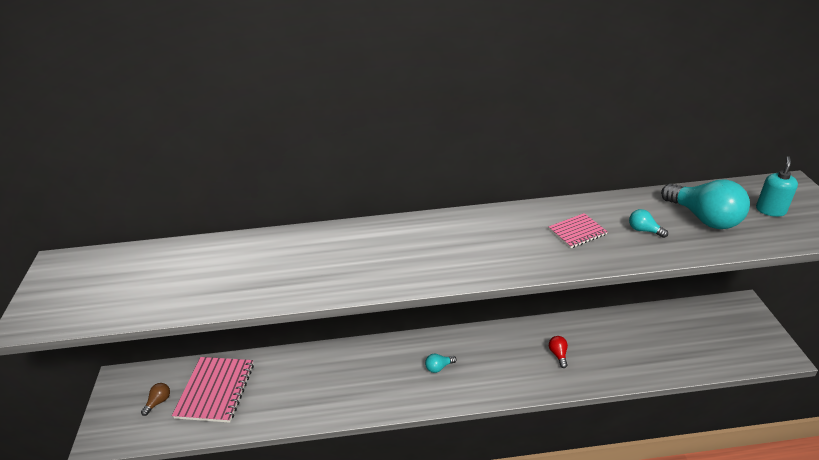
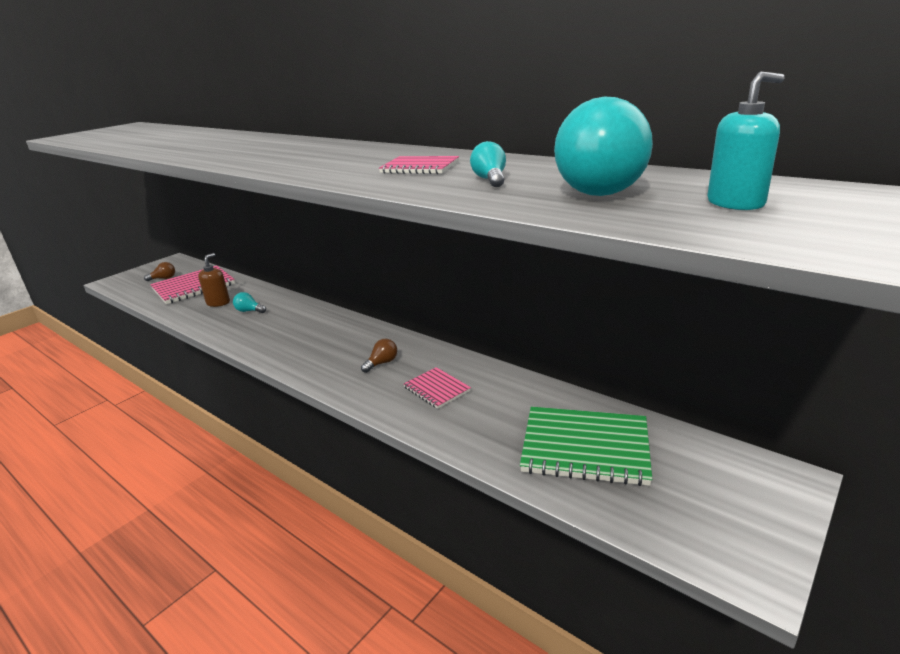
camera: 45 degrees right, 10 degrees down
(278, 390) = (218, 303): none -> brown soap dispenser
(439, 367) = (327, 343): turquoise light bulb -> turquoise light bulb (249, 311)
(499, 358) = (382, 363): none -> brown light bulb
(558, 354) = (437, 389): red light bulb -> pink notebook
(668, 340) = (585, 447): none -> green notebook

